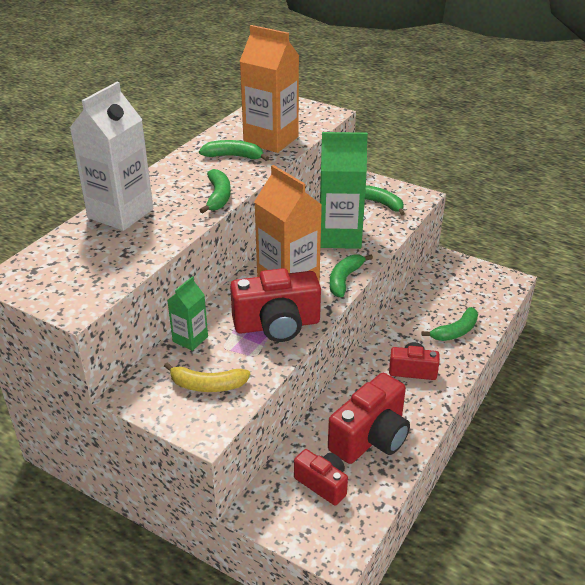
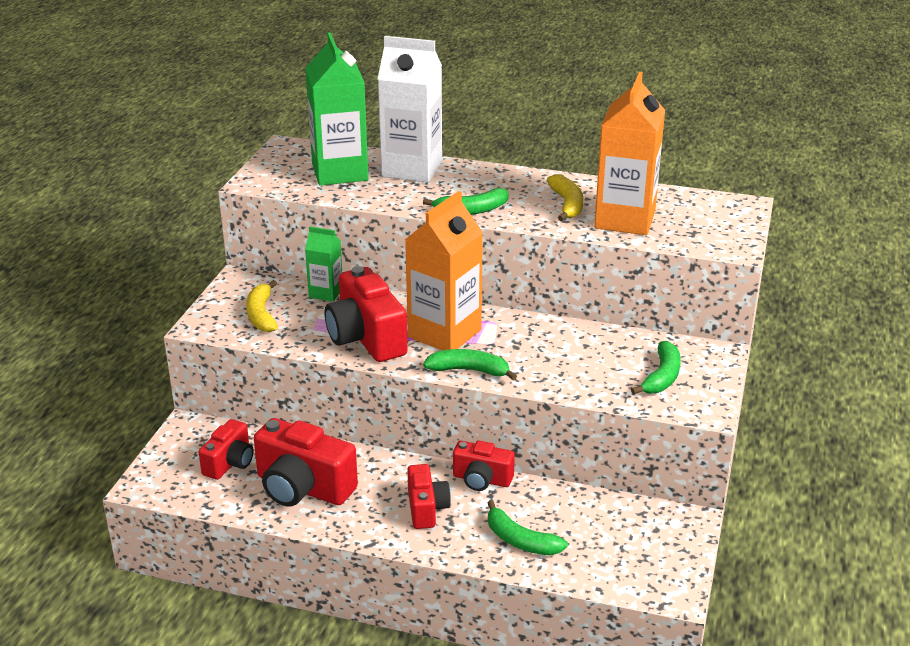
camera: 75 degrees right, 5 degrees down
(234, 156) = (567, 204): green banana -> yellow banana
(340, 236) = (560, 355): green carton -> green carton (340, 172)
(386, 337) = (482, 479): none -> red camera

